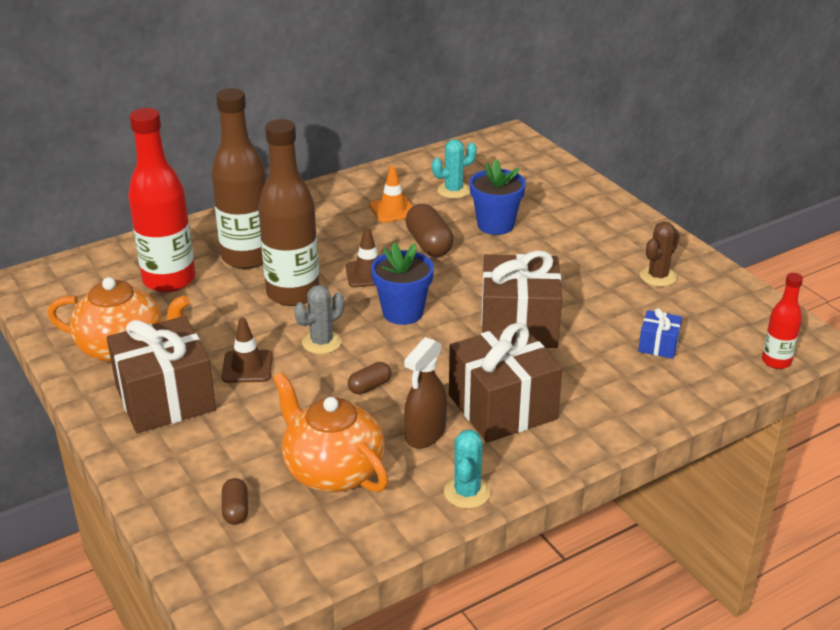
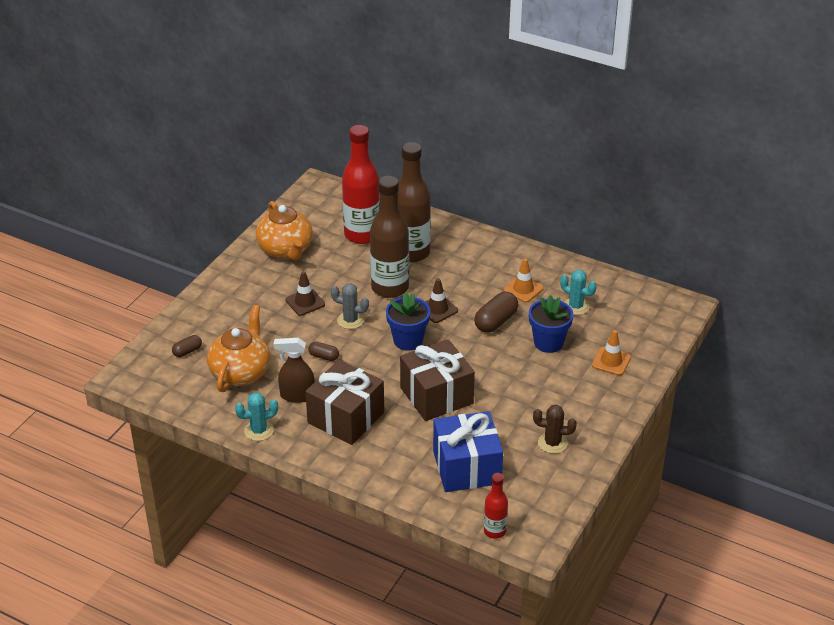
camera: 60 degrees right, 5 degrees up
(165, 399) = (255, 286): brown gift -> none
(558, 200) = (611, 361): none -> orange traffic cone
(658, 345) = (467, 467): blue gift -> blue gift, size x2.17

